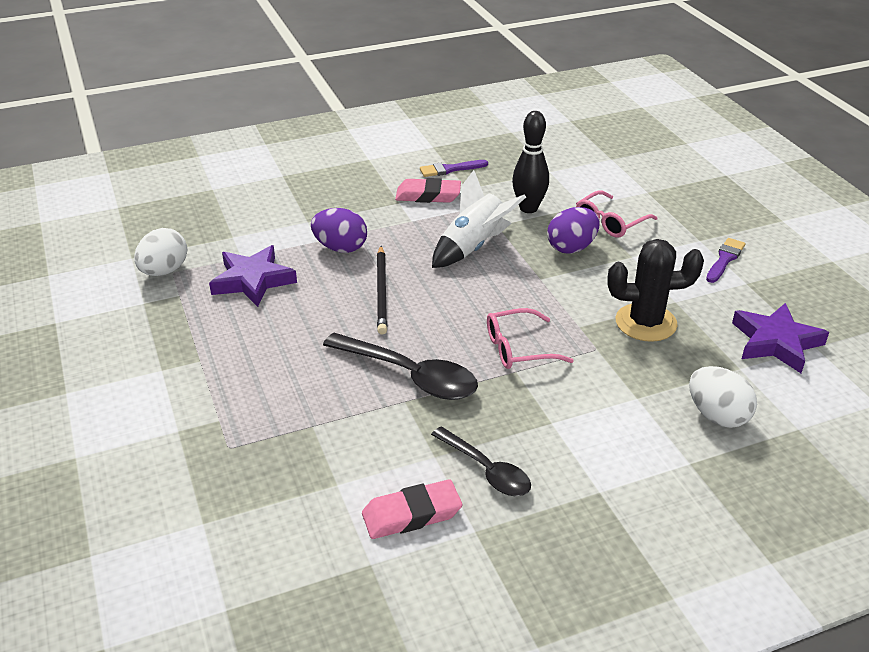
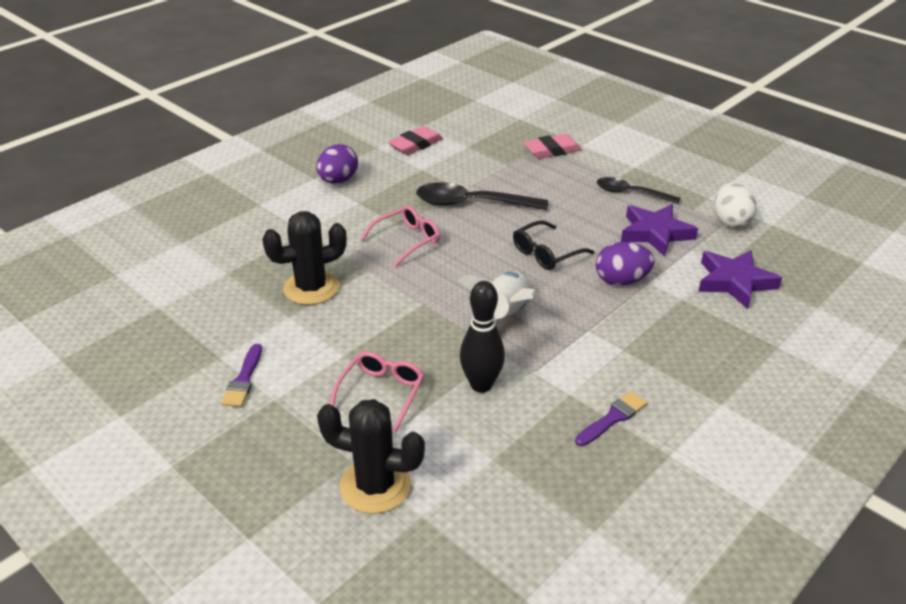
camera: 155 degrees right, 0 degrees up
(382, 291) = (546, 253): black pencil -> black glasses
(428, 195) = (601, 368): pink eraser -> pink eraser (552, 150)
(486, 470) = (386, 171): black spoon -> black spoon (631, 193)
(571, 248) = (408, 346): purple egg -> purple egg (338, 180)
(636, 177) = (375, 486): none -> black cactus
(717, 415) = (243, 234): white egg -> none
(776, 342) = (194, 301): purple star -> purple star (734, 282)

